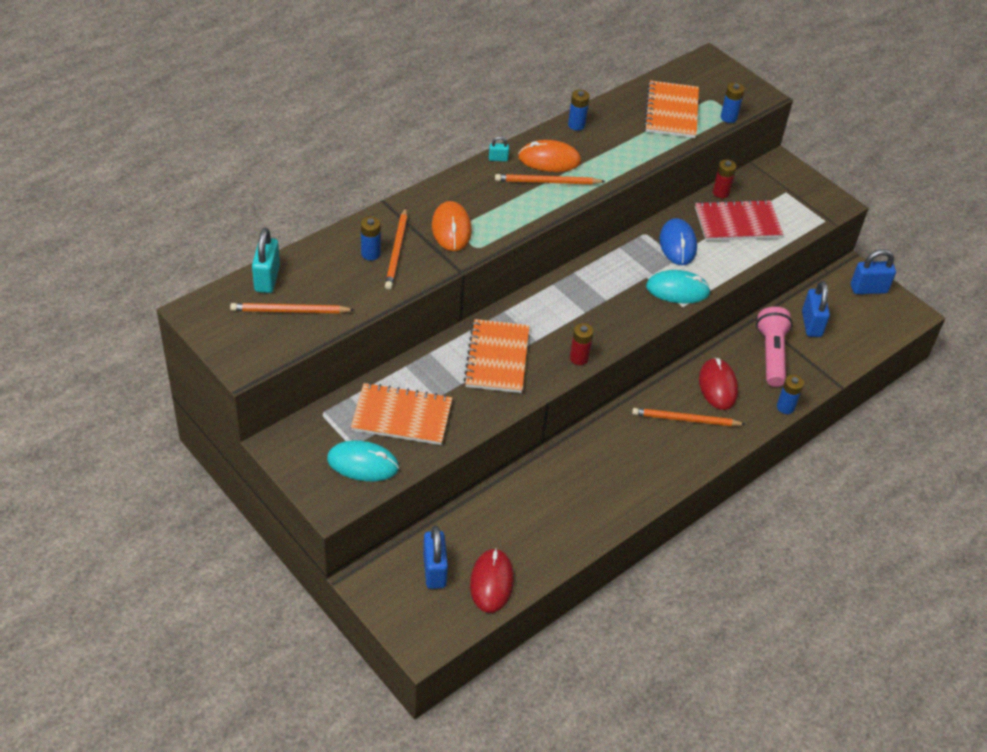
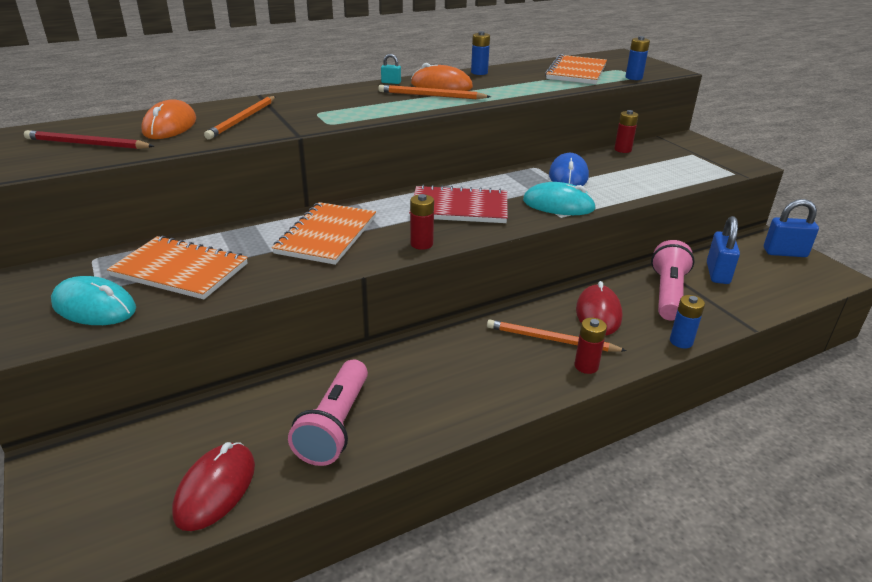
camera: 15 degrees right, 15 degrees down
(267, 278) = (91, 125): turquoise padlock -> none
(289, 311) = (87, 144): orange pencil -> red pencil
(370, 254) = (214, 119): blue battery -> none
(434, 570) = (149, 462): blue padlock -> none
(451, 229) = (311, 112): orange mouse -> orange mouse (170, 126)
(550, 522) = (335, 425): none -> pink flashlight
(717, 442) = (586, 366): none -> red battery
(737, 223) = (637, 168): red notebook -> red notebook (459, 208)

